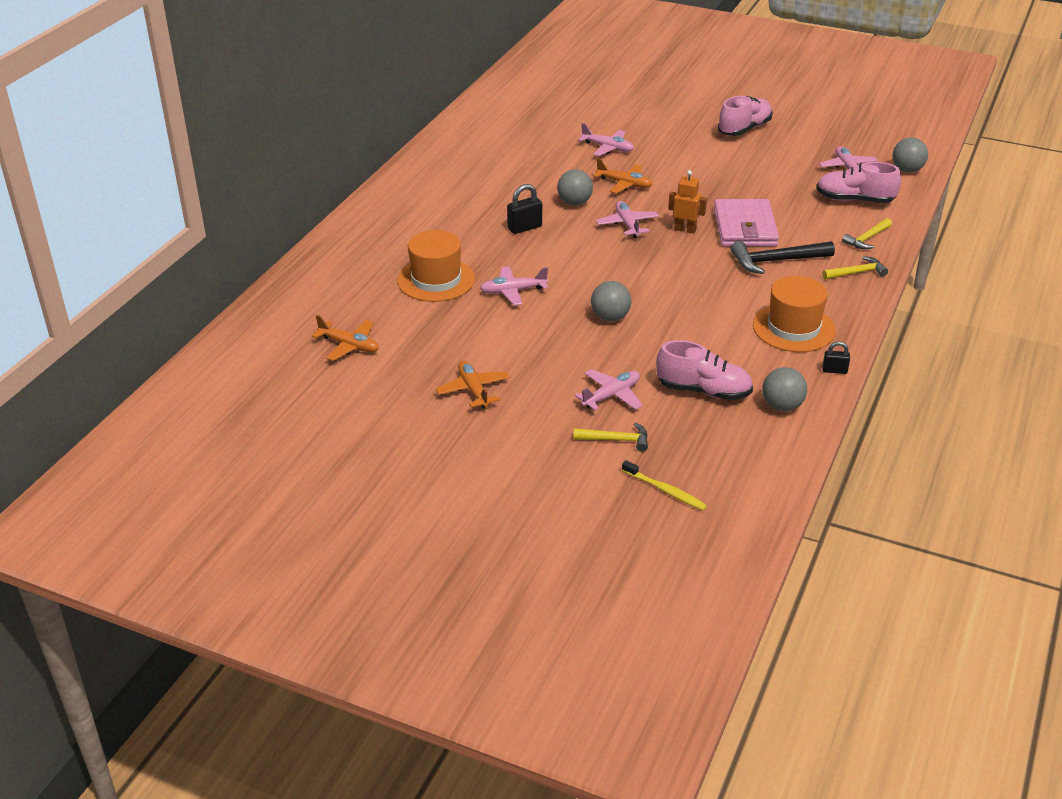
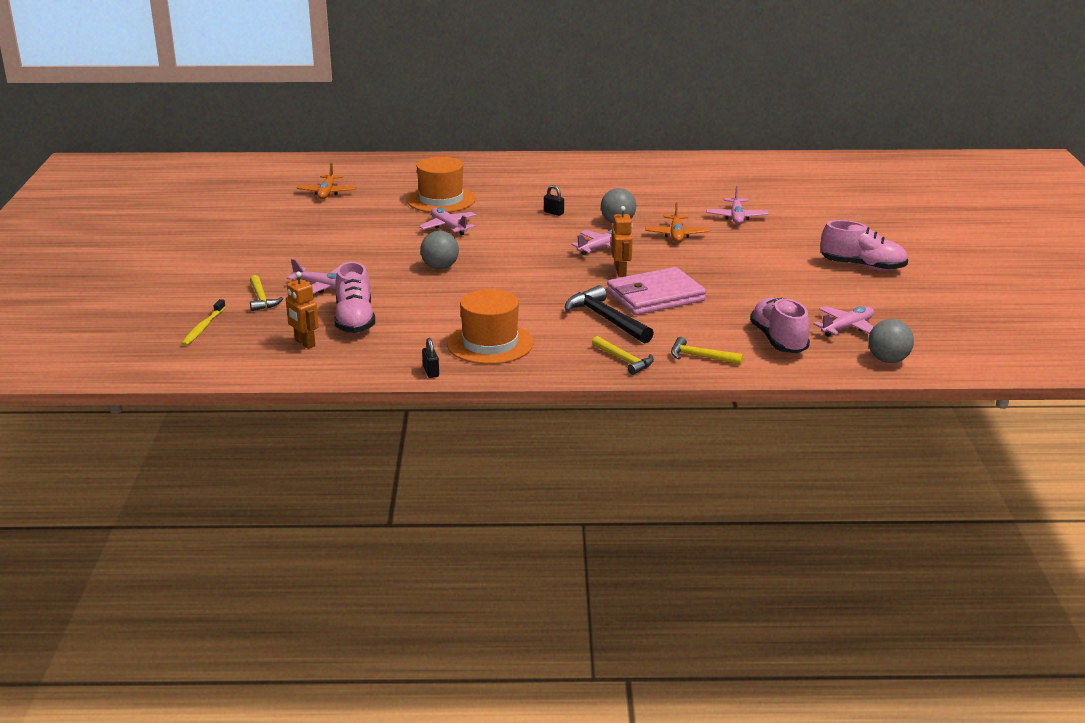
camera: 65 degrees right, 10 degrees down
(473, 390) = (297, 240): orange plane -> none
(524, 228) = (553, 213): black padlock -> black padlock, size x0.62
(738, 430) = (304, 343): none -> orange robot
(782, 406) = (354, 356): grey ball -> none

